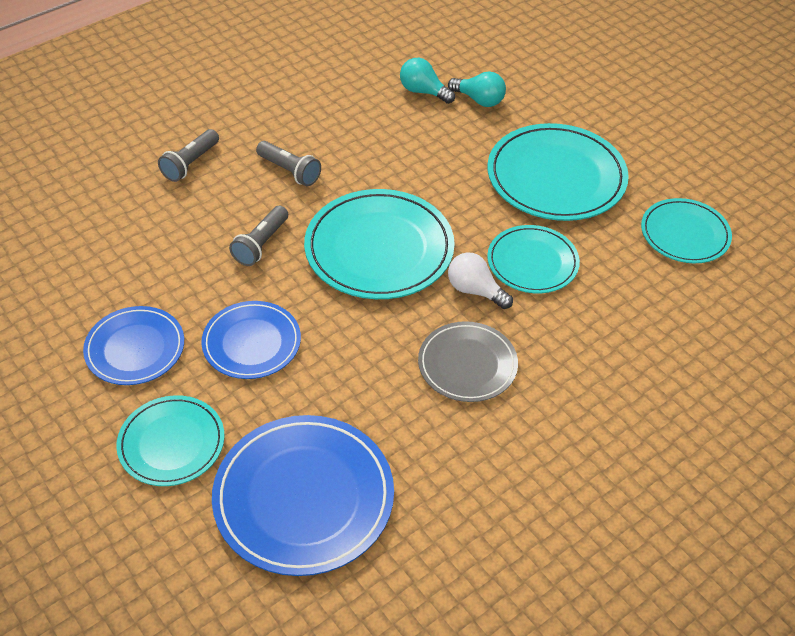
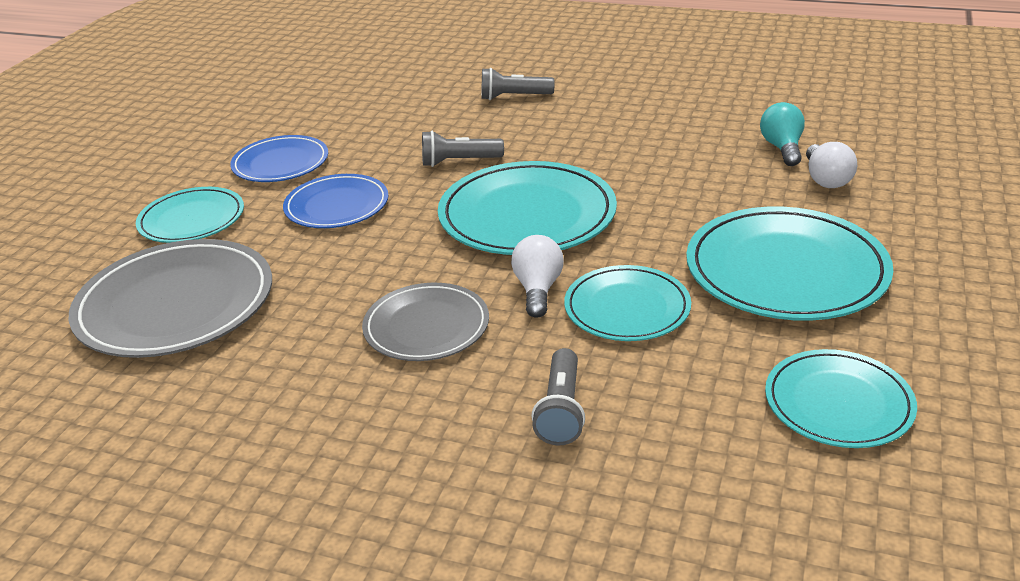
camera: 60 degrees right, 15 degrees down
(290, 171) = (567, 136): grey flashlight -> grey flashlight (561, 410)
(304, 497) = (175, 304): blue plate -> grey plate
(479, 100) = (826, 179): turquoise light bulb -> white light bulb

